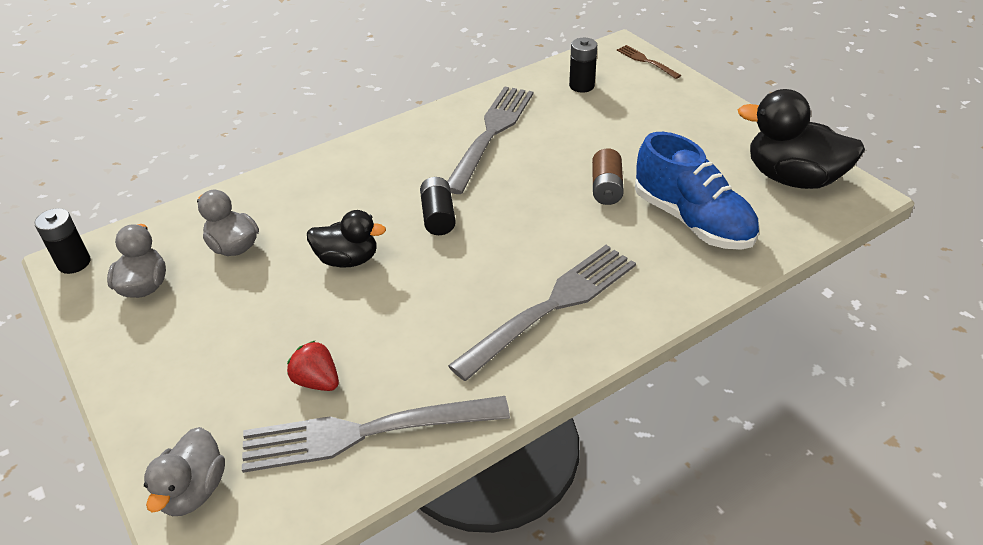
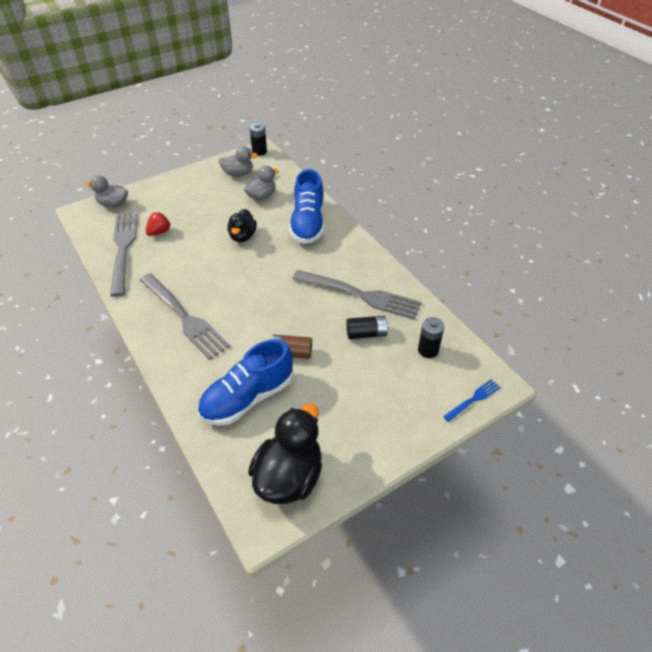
camera: 90 degrees right, 5 degrees up
(325, 187) = (308, 224): none -> blue shoe
(438, 216) = (273, 270): black battery -> black battery (366, 333)
(646, 61) = (473, 399): brown fork -> blue fork

